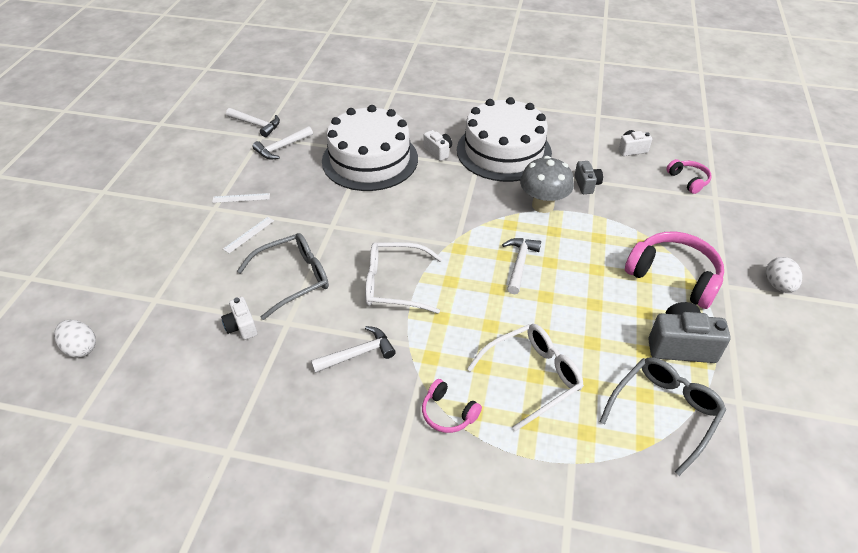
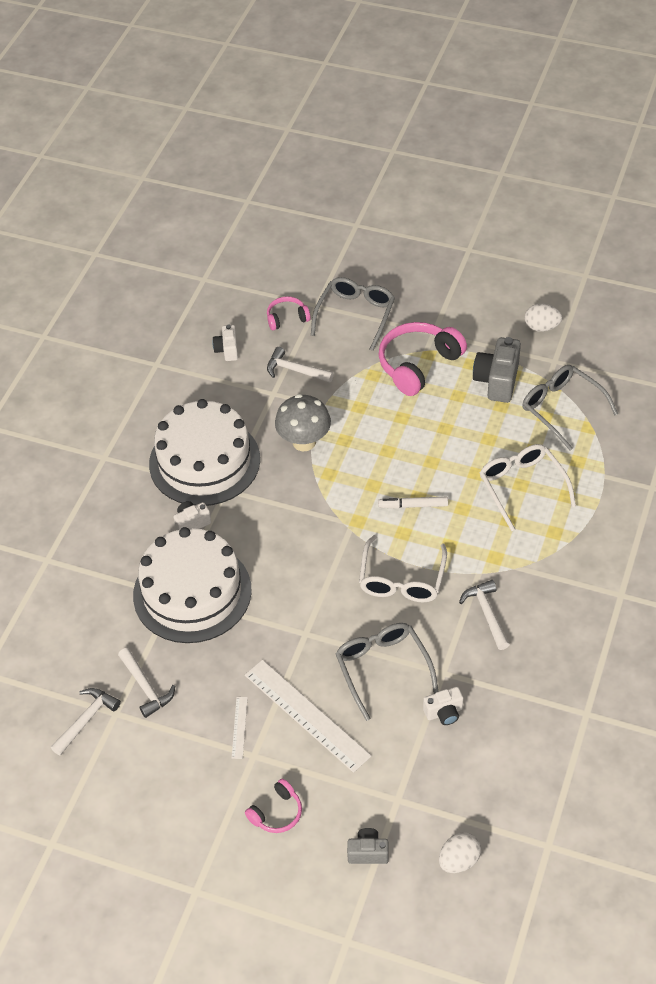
camera: 80 degrees left, 5 degrees up
(249, 234) = (307, 715): white ruler -> white ruler, size x2.27
(448, 413) = (555, 550): pink headphones -> pink headphones (277, 813)
(486, 286) = (413, 505): none -> white marker
(519, 264) = (387, 475): white hammer -> white hammer (295, 370)
(586, 184) = (278, 400): grey camera -> grey camera (368, 852)
(717, 225) = (355, 316): none -> grey glasses
(778, 285) = (437, 298): white egg -> white egg (541, 327)

